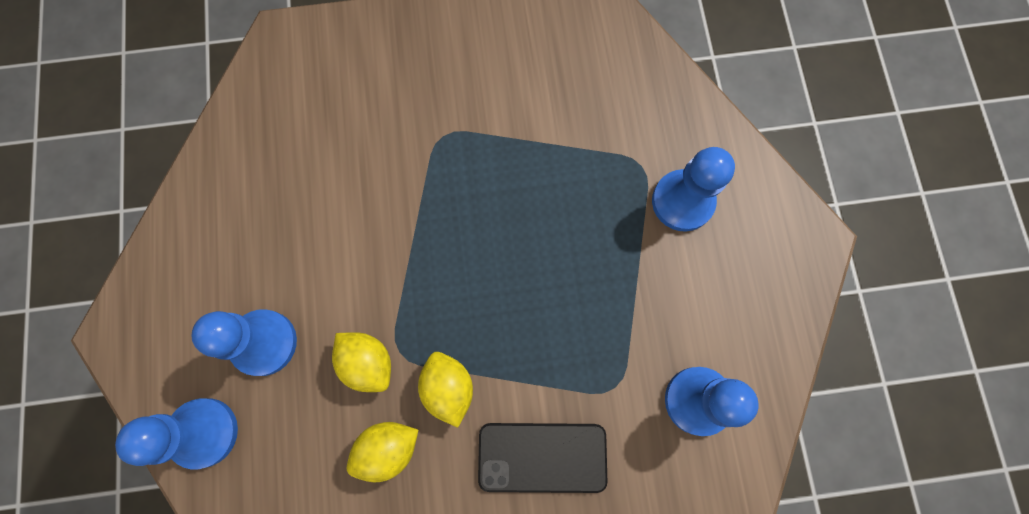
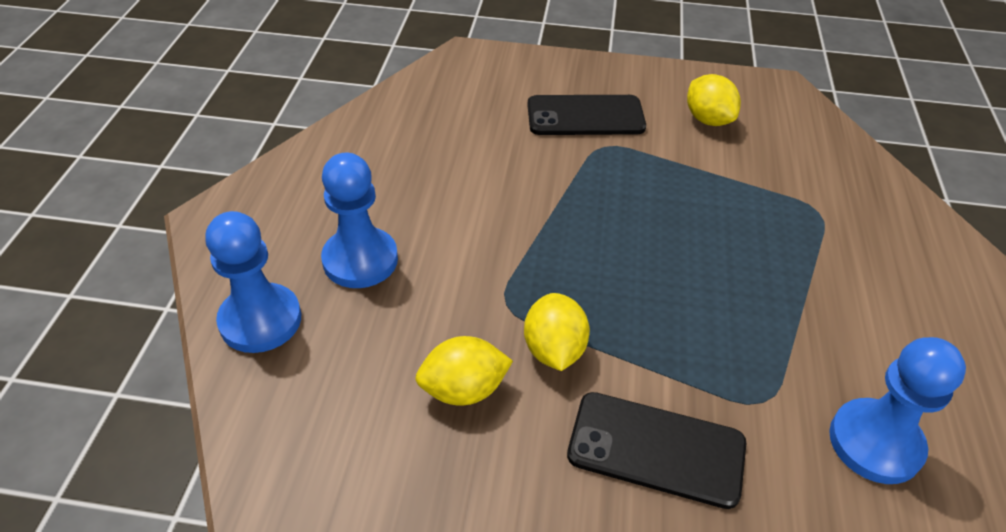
camera: 15 degrees right, 30 degrees down
(368, 363) = (467, 304): yellow lemon -> yellow lemon (708, 119)
(417, 99) = (585, 116): none -> black phone
(682, 201) = (865, 250): blue pawn -> none

